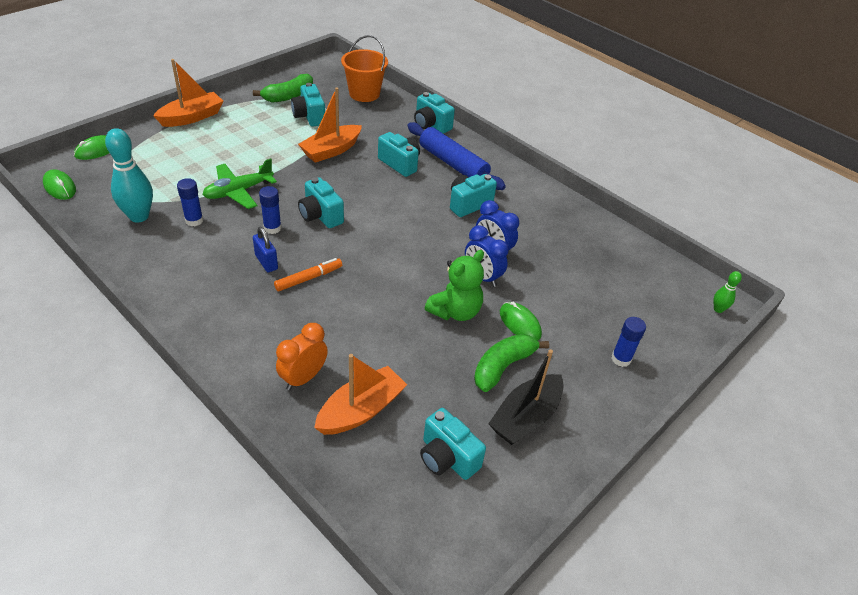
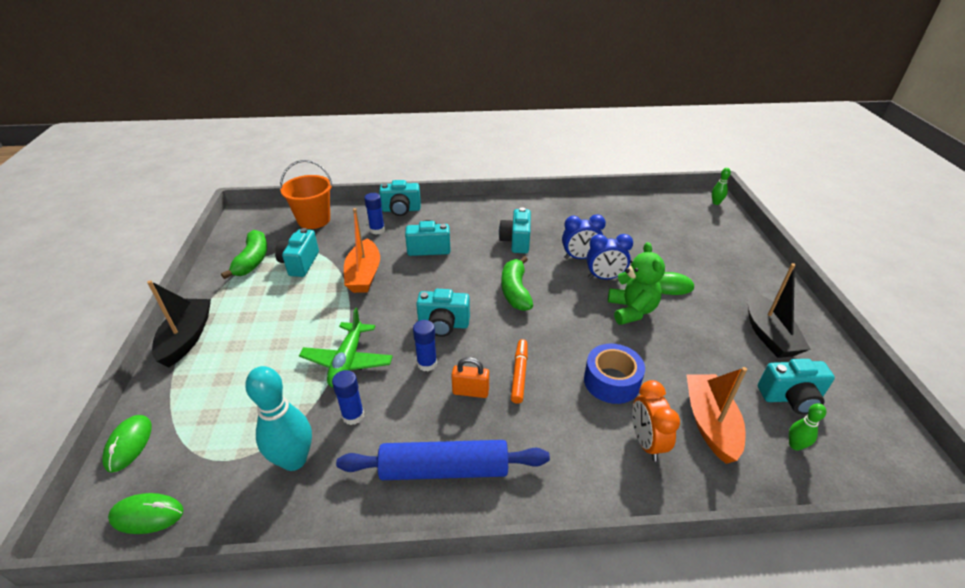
camera: 45 degrees left, 5 degrees down
(192, 117) = (187, 338): orange boat -> black boat
(266, 262) = (470, 391): blue padlock -> orange padlock
(309, 116) = (300, 263): turquoise camera -> turquoise camera turned 75 degrees clockwise
(351, 333) = (611, 381): none -> blue tape
(387, 476) = (795, 445): none -> green bowling pin
(453, 164) = (461, 224): blue rolling pin -> blue rolling pin (444, 469)
(503, 367) = (709, 318): green banana -> green banana (515, 291)
(621, 359) = (736, 262): blue glue stick -> blue glue stick (377, 230)

